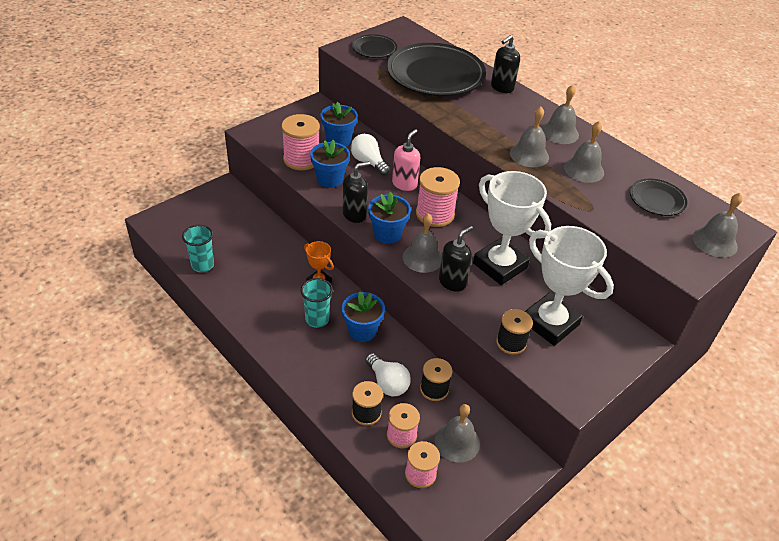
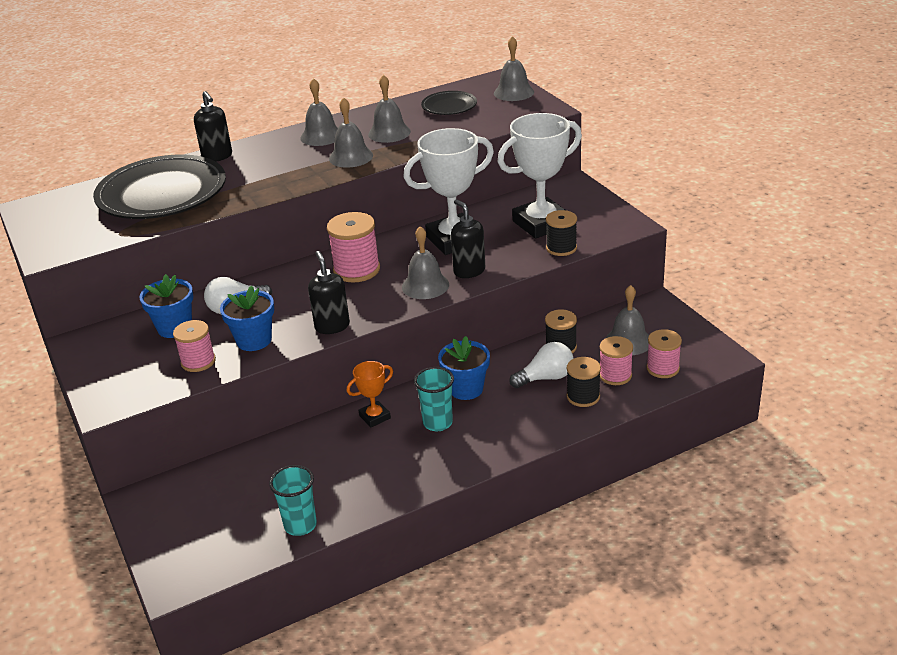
camera: 70 degrees left, 10 degrees down
(301, 159) = (198, 361): pink spool -> pink spool, size x0.66
(374, 49) = (67, 232): black plate -> none
(387, 234) = (377, 305): blue flower pot -> none
(404, 184) = (293, 285): pink soap dispenser -> none

